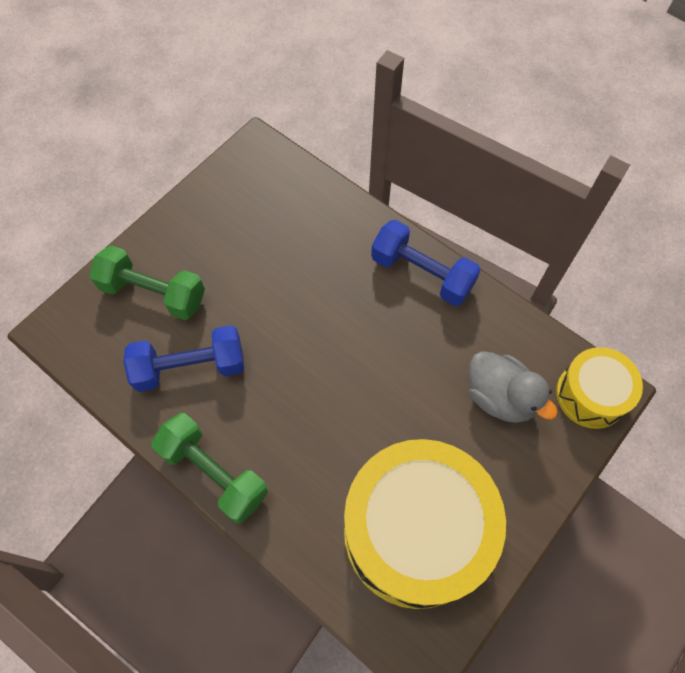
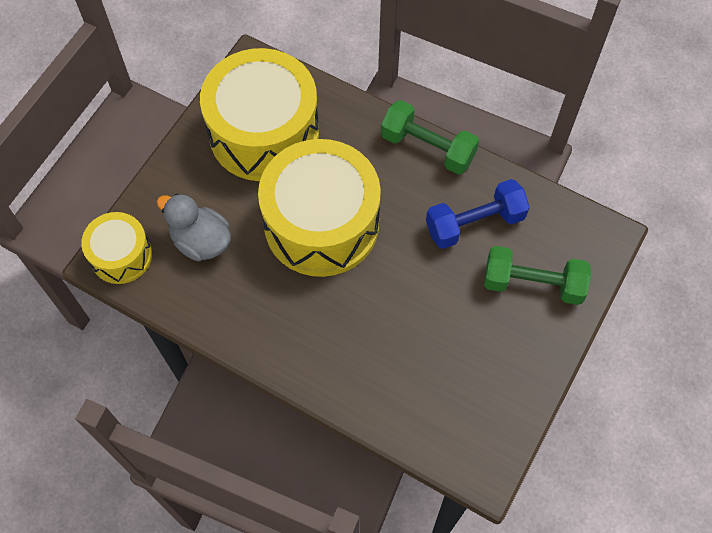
camera: 170 degrees right, 0 degrees up
(361, 395) = (321, 224): none -> yellow drum
(422, 273) = (280, 346): blue dumbbell -> none

